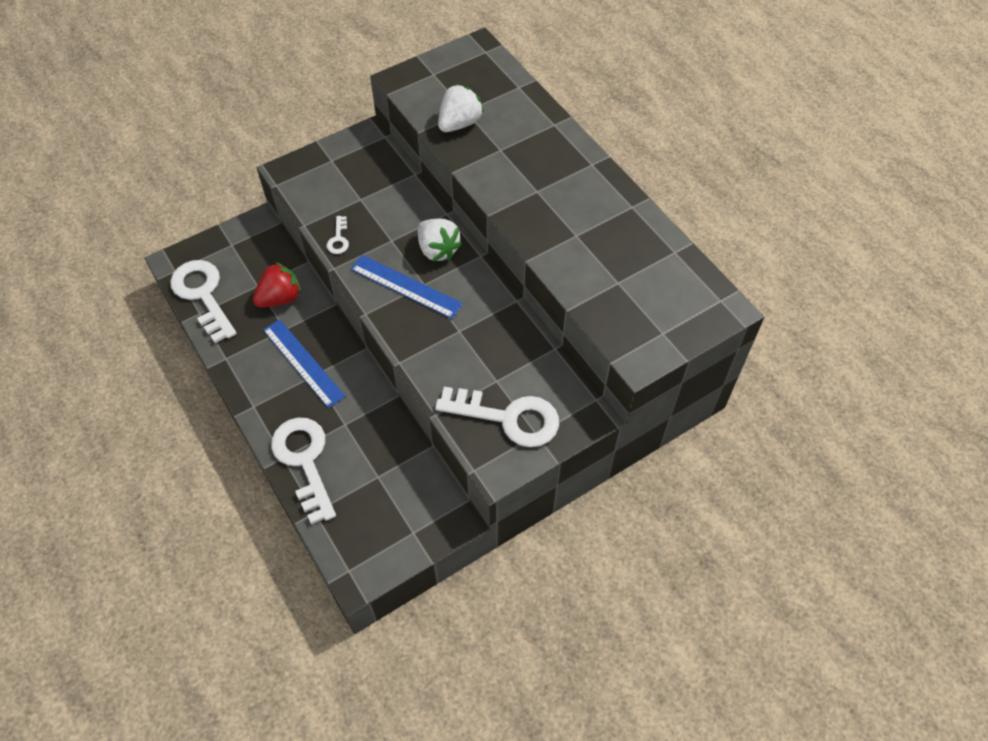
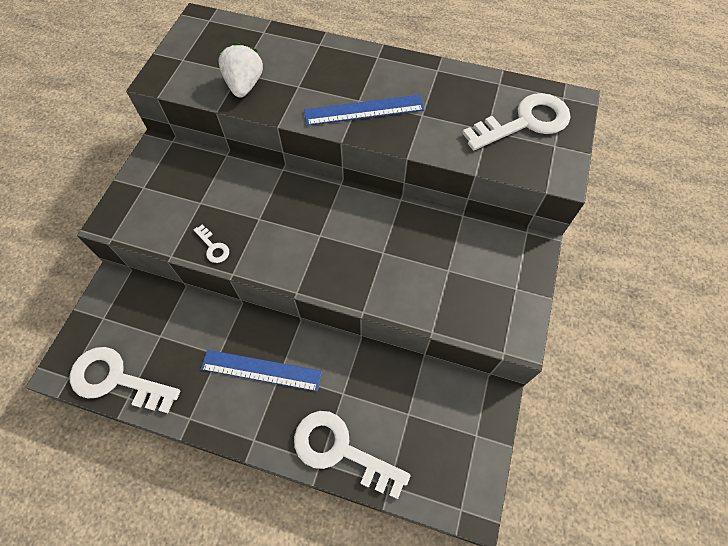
camera: 40 degrees left, 5 degrees up
(280, 298) = (190, 332): red strawberry -> none
(406, 286) = (307, 247): blue ruler -> blue ruler (364, 110)
(438, 250) = (304, 201): white strawberry -> none
(508, 417) = (485, 292): white key -> white key (525, 122)

